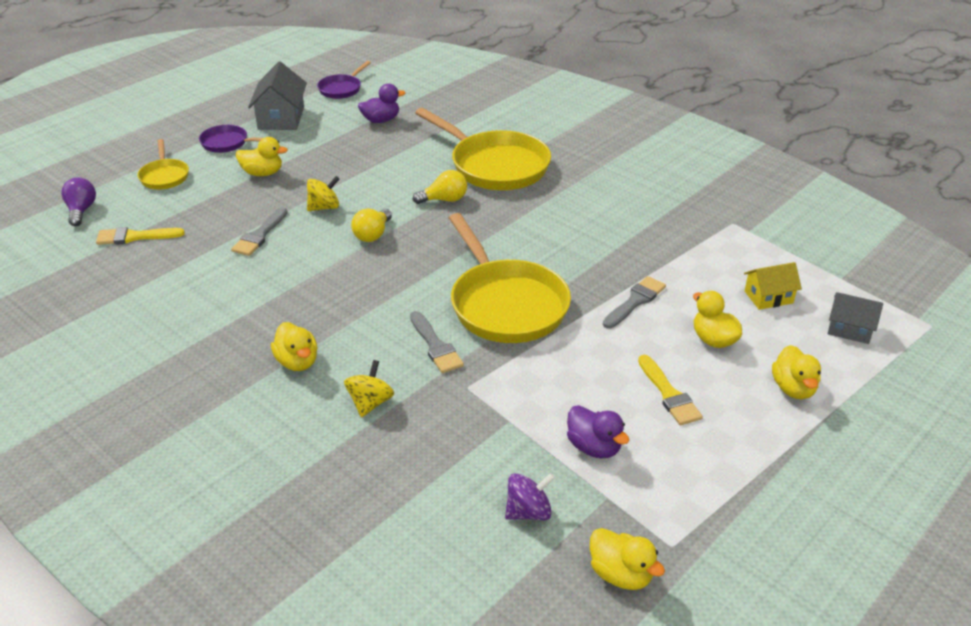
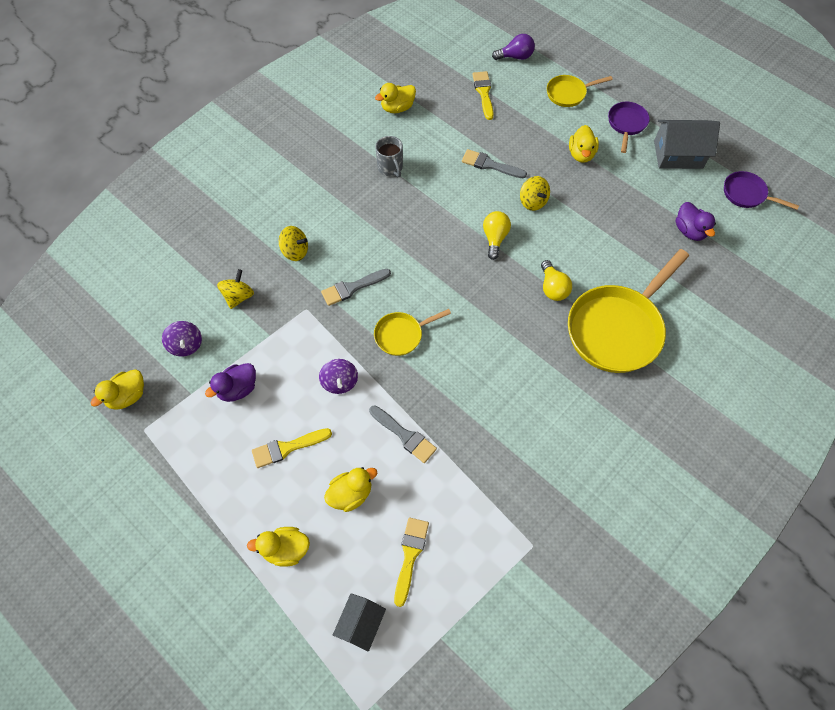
camera: 90 degrees right, 25 degrees up
(241, 316) = (390, 168): none -> grey mug
(297, 362) = (339, 206): yellow duck -> yellow duck (397, 108)
(372, 235) = (495, 238): yellow light bulb -> yellow light bulb turned 75 degrees clockwise
(444, 459) = (238, 296): none -> yellow spinning top
(505, 304) = (402, 335): yellow pan -> yellow pan, size x0.50
(574, 353) = (340, 382): none -> purple spinning top
(768, 297) = (410, 556): yellow house -> yellow brush

